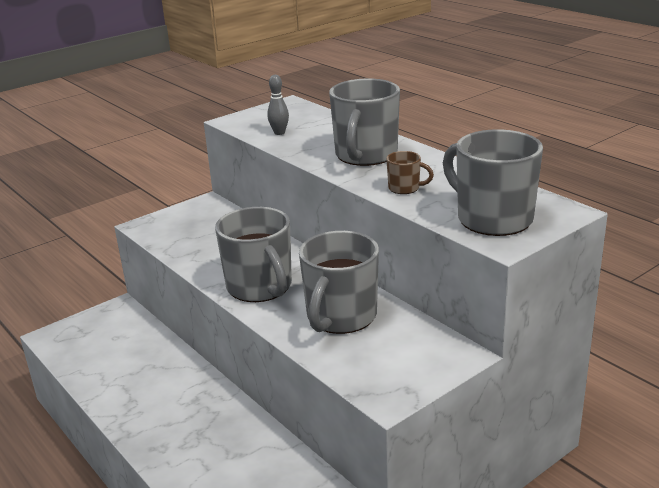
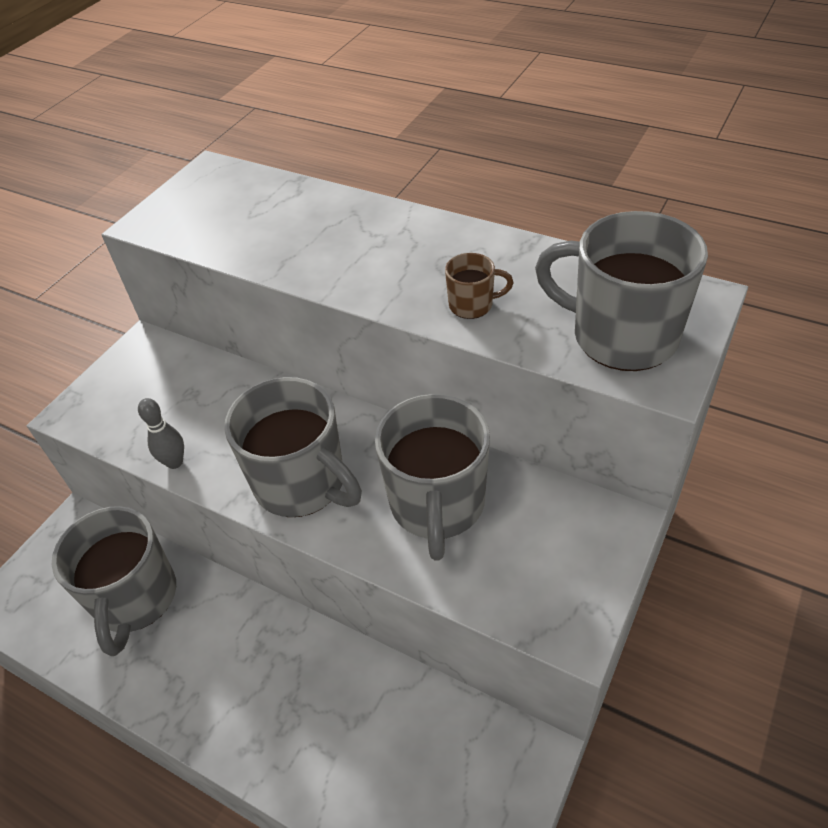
camera: 20 degrees left, 20 degrees up
(279, 133) = (230, 233): grey bowling pin -> grey bowling pin (175, 462)
(365, 155) = (380, 252): grey mug -> grey mug (135, 599)

